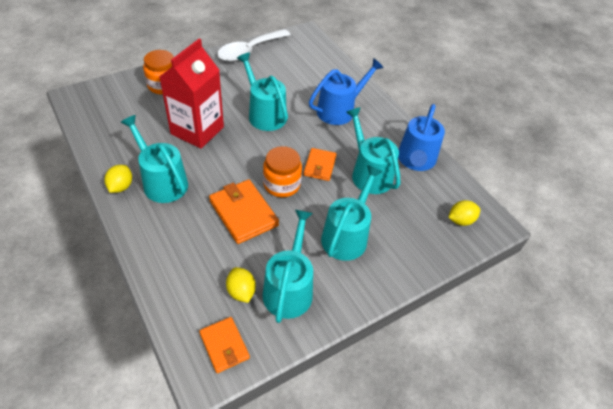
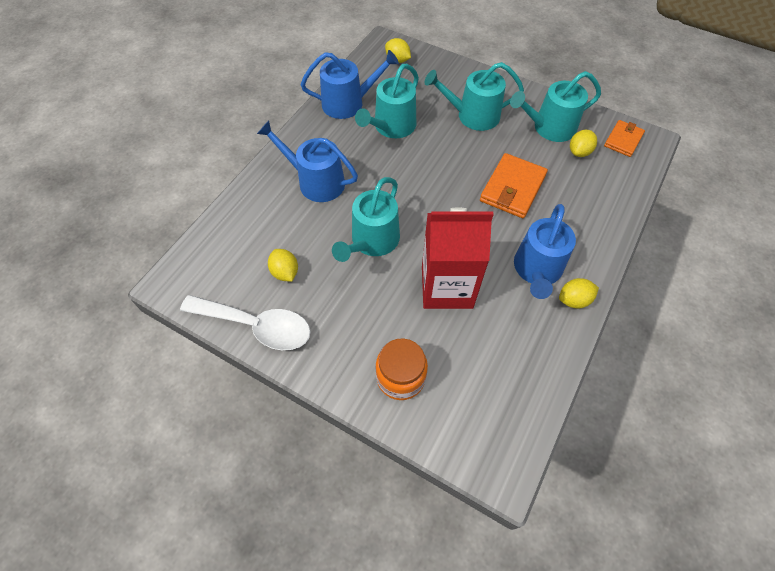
camera: 115 degrees left, 10 degrees up
(162, 182) = (537, 270): turquoise watering can -> blue watering can
(275, 72) = (285, 272): none -> yellow lemon
(281, 184) = (457, 179): orange jar -> none
(319, 166) = (411, 163): orange wallet -> none

